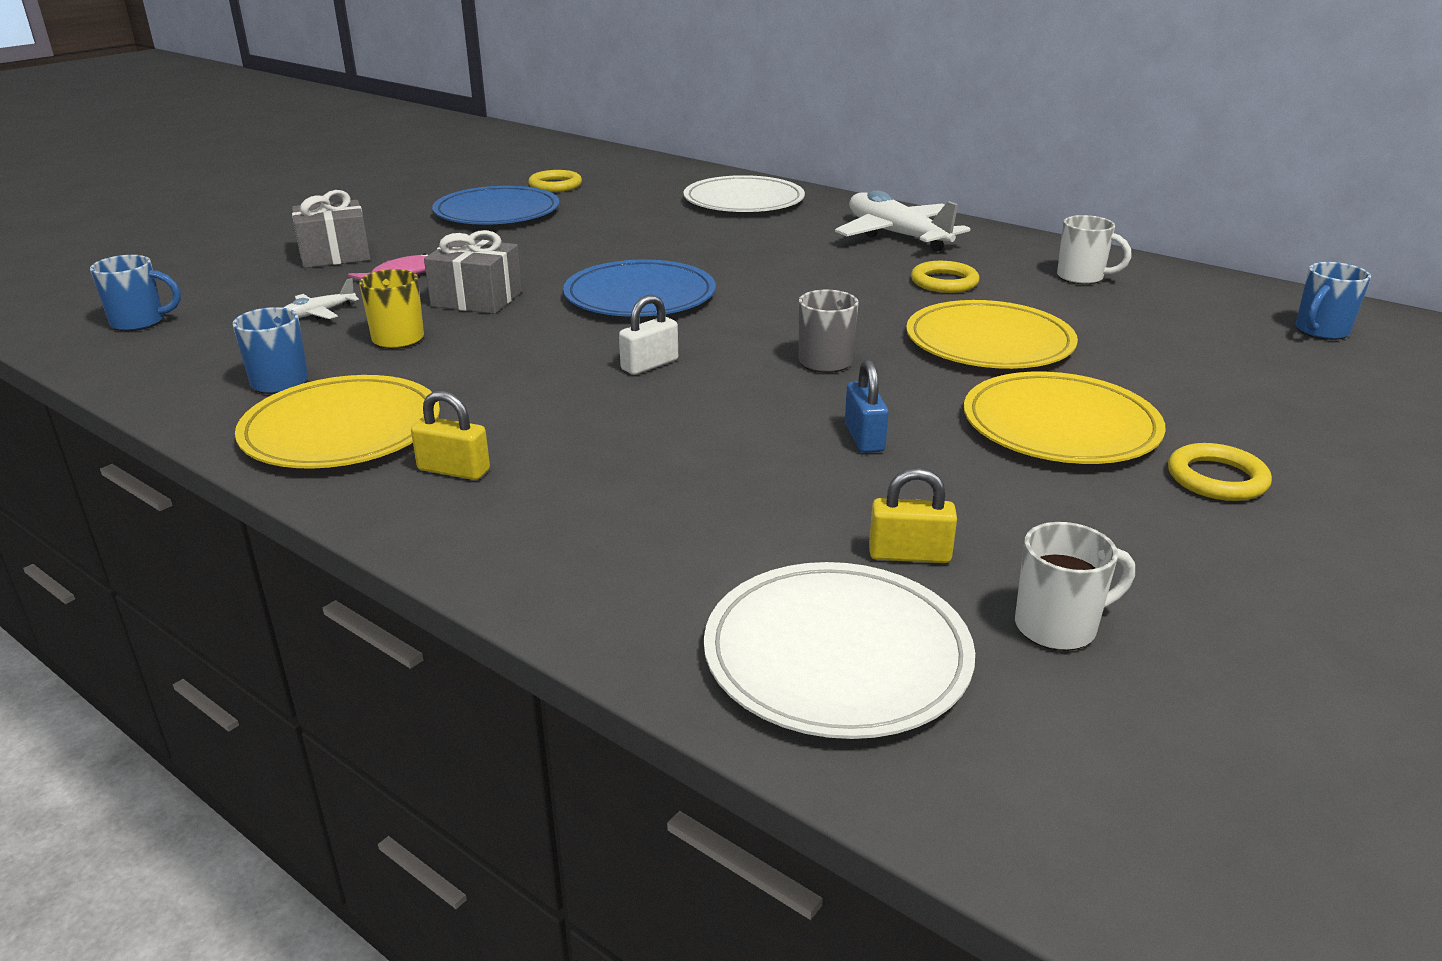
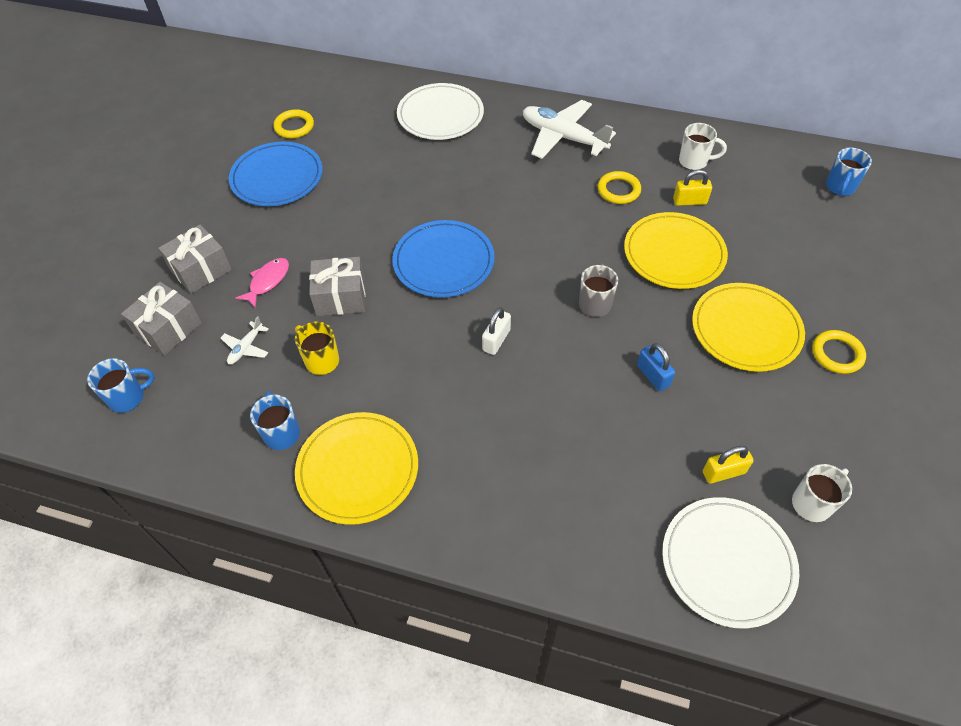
camera: 20 degrees left, 25 degrees up
(248, 286) = (168, 329): none -> grey gift
(454, 470) = (451, 485): yellow padlock -> yellow padlock (689, 201)

